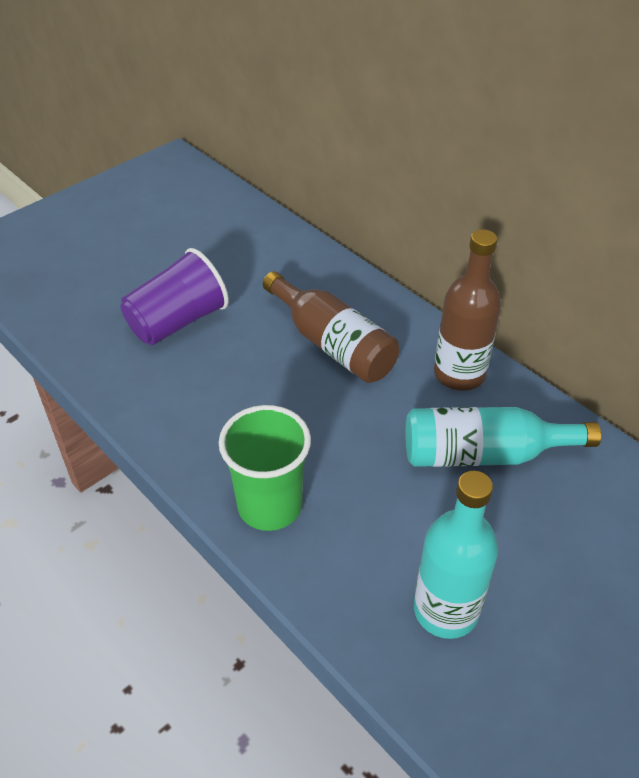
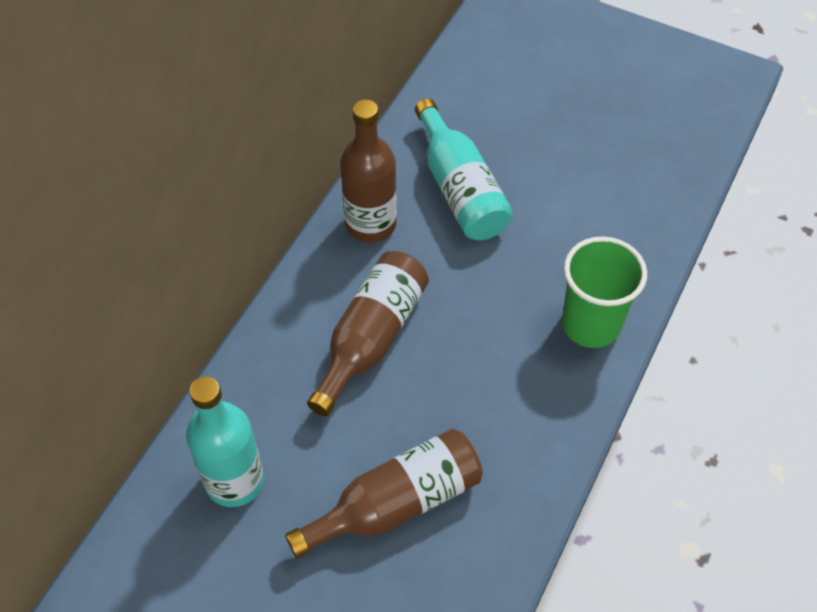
camera: 110 degrees left, 10 degrees up
(178, 321) = (396, 503): purple cup -> brown bottle
(446, 610) = (619, 184): turquoise bottle -> turquoise bottle (234, 481)

